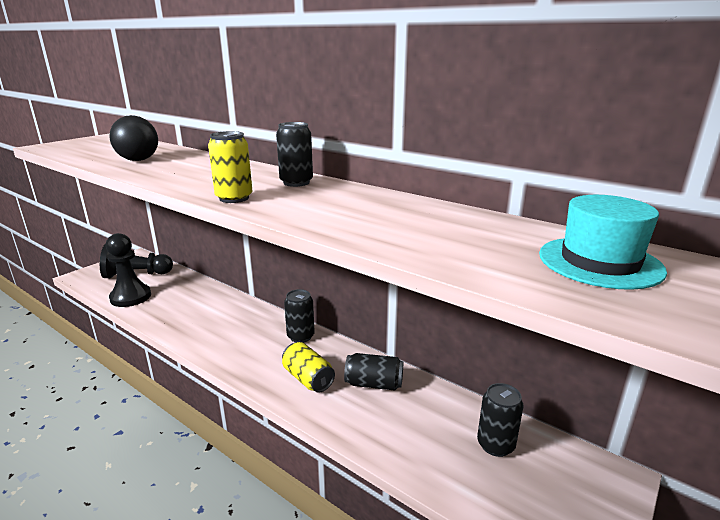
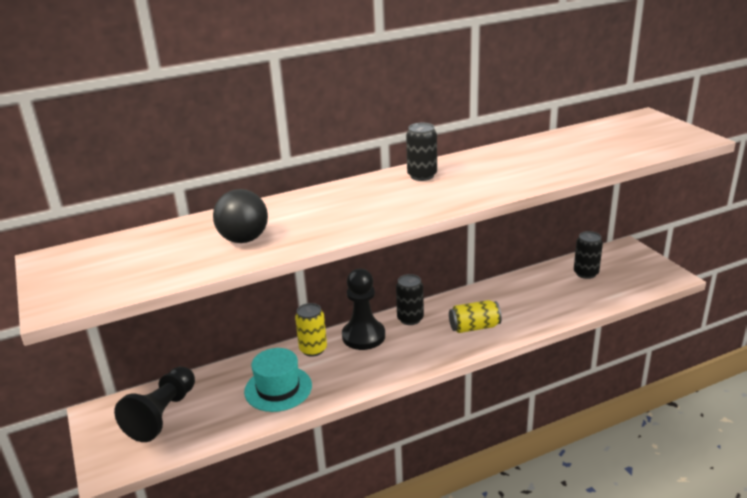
camera: 60 degrees left, 5 degrees up
(131, 297) = (225, 421): black pawn -> black pawn (363, 336)
(234, 198) = (446, 202): yellow can -> yellow can (313, 349)
(374, 384) = (500, 299): black can -> none
(599, 262) = (636, 130): turquoise hat -> turquoise hat (278, 388)

